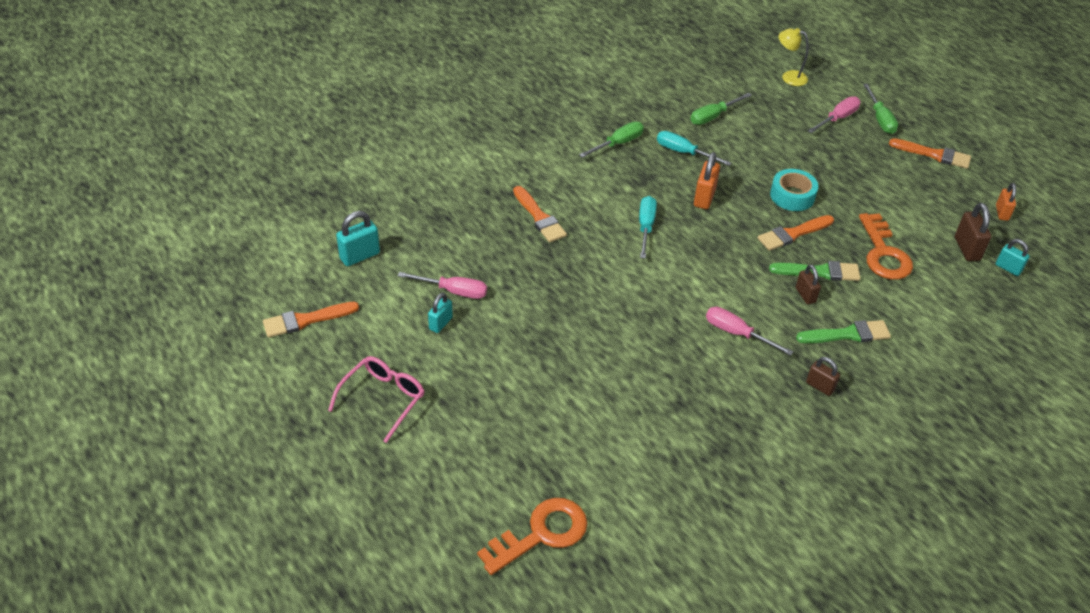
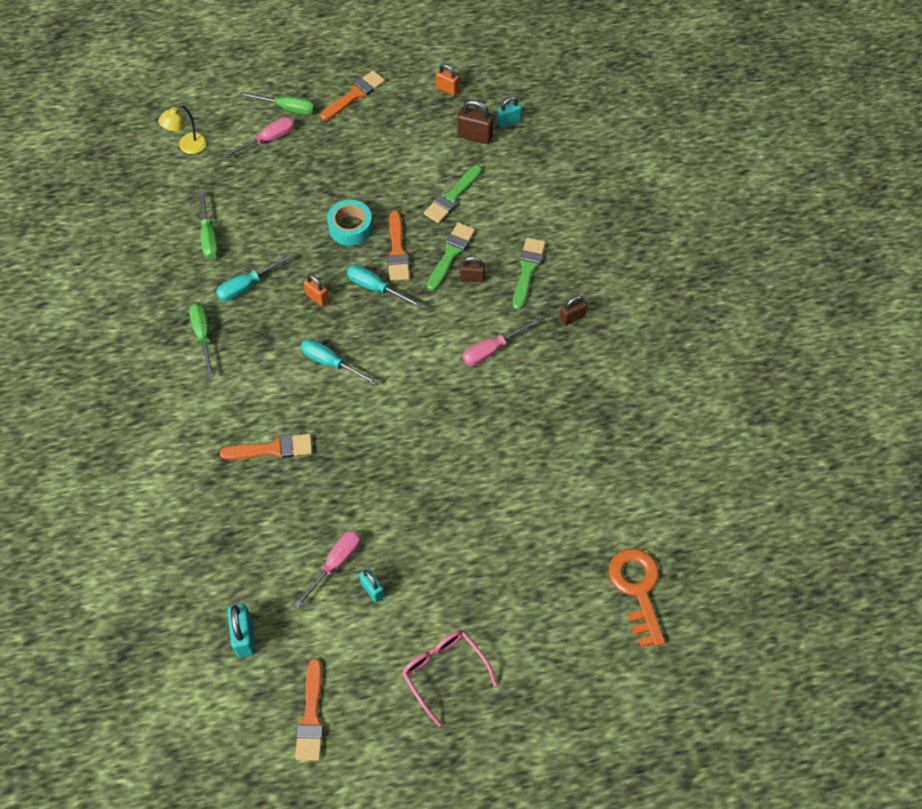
camera: 65 degrees left, 15 degrees up
(704, 198) = (317, 297): orange padlock -> orange padlock, size x0.67
(742, 232) = (375, 288): none -> turquoise screwdriver
(837, 118) = (268, 139): pink screwdriver -> pink screwdriver turned 75 degrees clockwise
(883, 253) = (452, 197): orange key -> green brush

